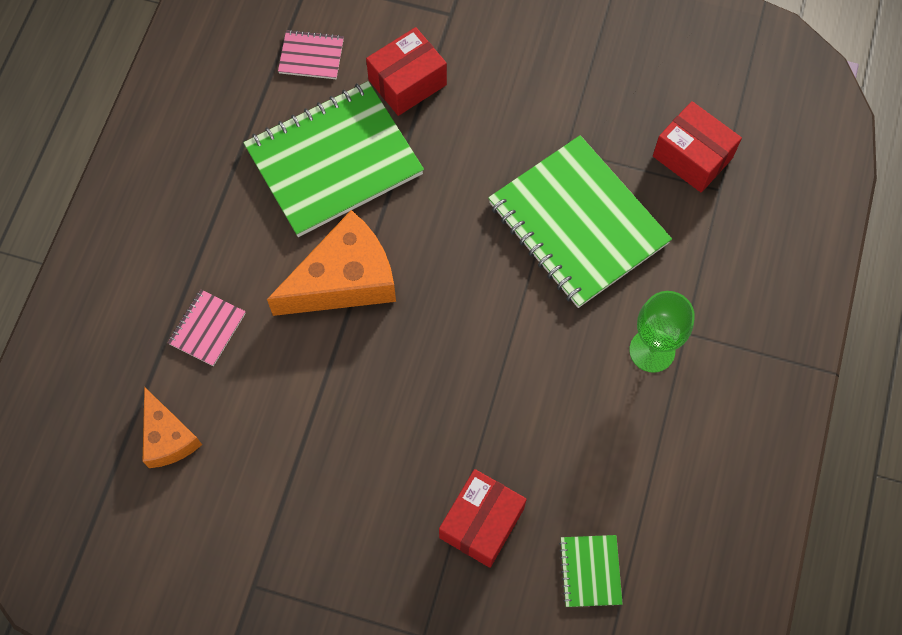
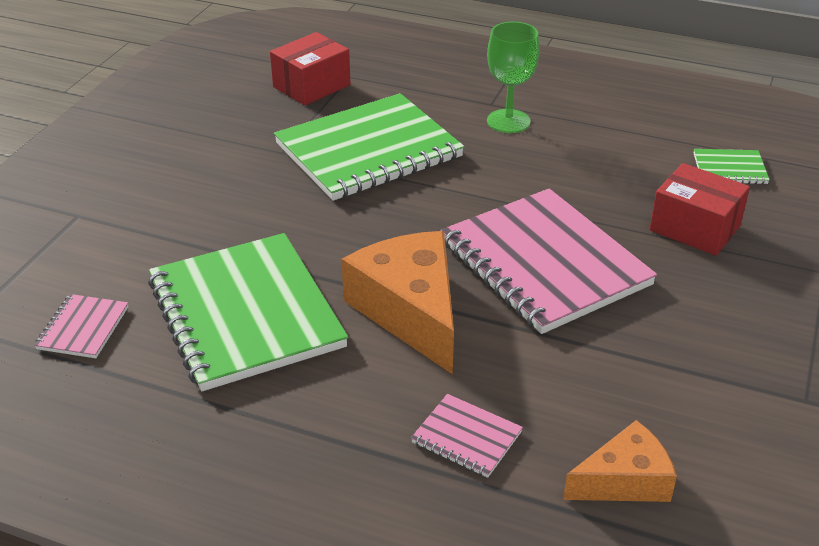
camera: 85 degrees left, 30 degrees down
(407, 82) = (157, 251): red box -> none
(415, 384) = (544, 263): none -> pink notebook

